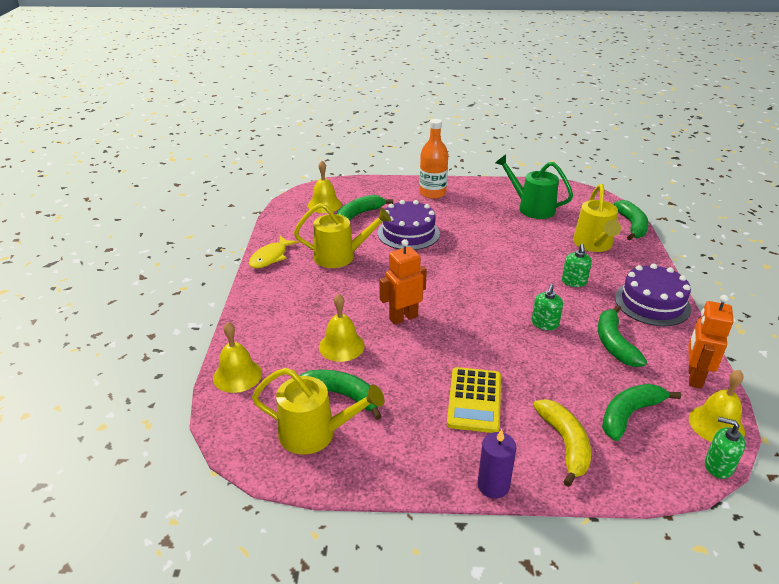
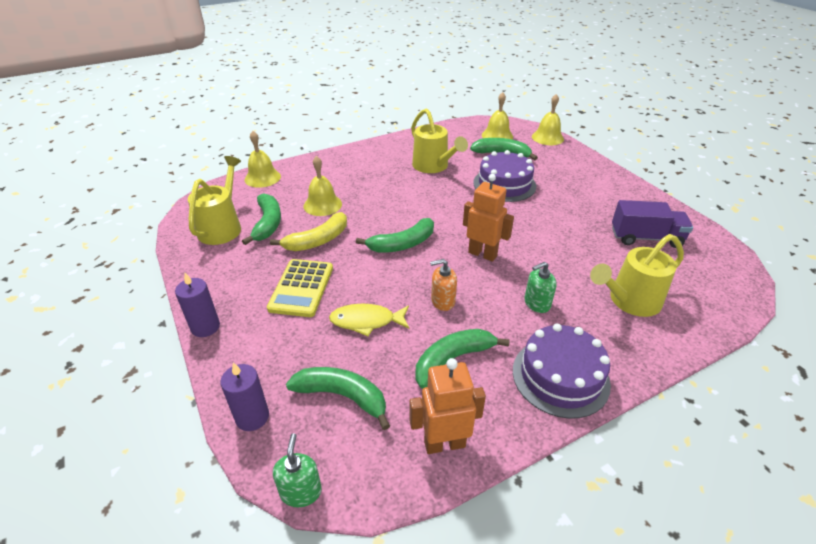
camera: 60 degrees right, 5 degrees up
(270, 257) = (401, 141): yellow fish -> yellow fish (366, 321)
(316, 434) = (222, 227): yellow watering can -> yellow watering can turned 150 degrees counterclockwise
(403, 317) = (381, 220): orange robot -> orange robot (482, 254)
(432, 193) = (587, 175): orange bottle -> none
(474, 400) = (301, 288): yellow calculator -> yellow calculator turned 60 degrees counterclockwise
(531, 208) = (646, 238): green watering can -> purple truck
(544, 324) = (442, 301): green soap dispenser -> orange soap dispenser
(565, 444) = (275, 358): yellow banana -> yellow banana (318, 240)
(632, 226) = (716, 324): green banana -> green banana (402, 244)
(632, 477) = (252, 417): none -> purple candle
(716, 424) = (370, 479): yellow bell -> yellow bell (547, 137)

